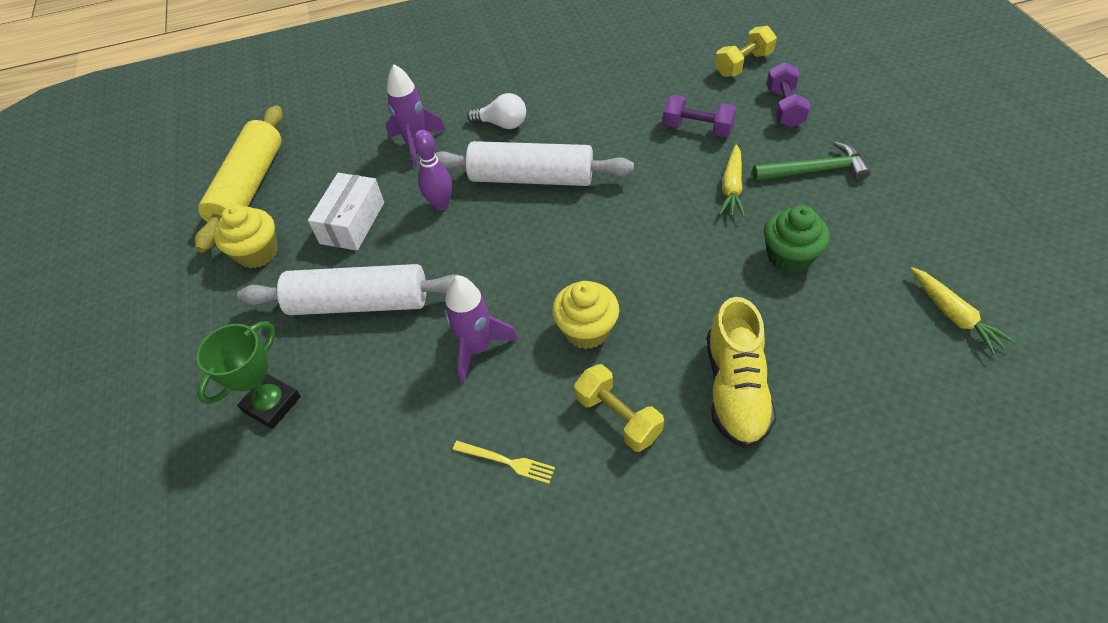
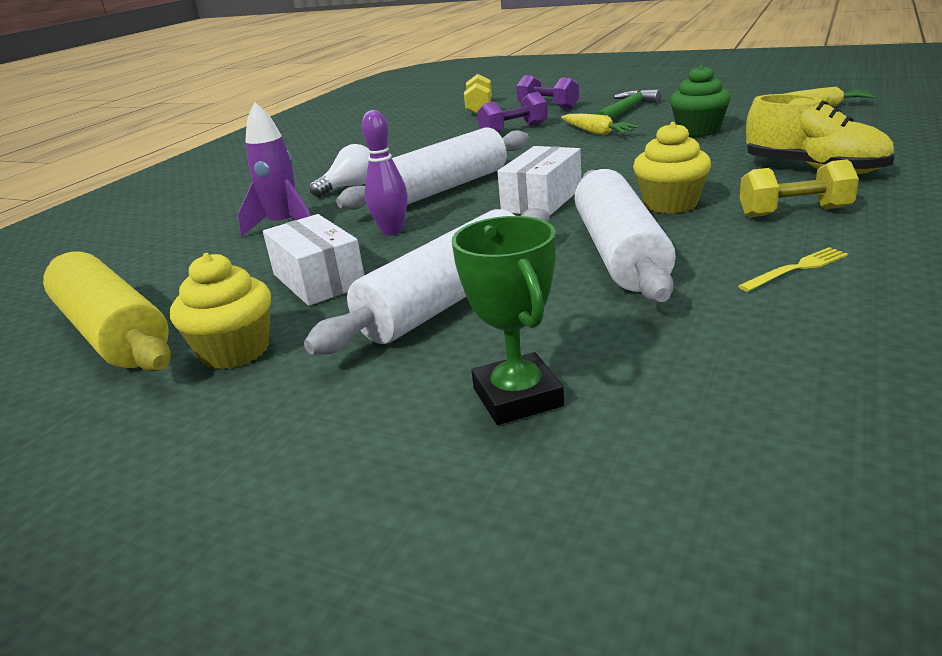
camera: 50 degrees left, 25 degrees down
(477, 348) = (620, 252): purple rocket -> white rolling pin
(546, 248) = (542, 200): none -> white box

